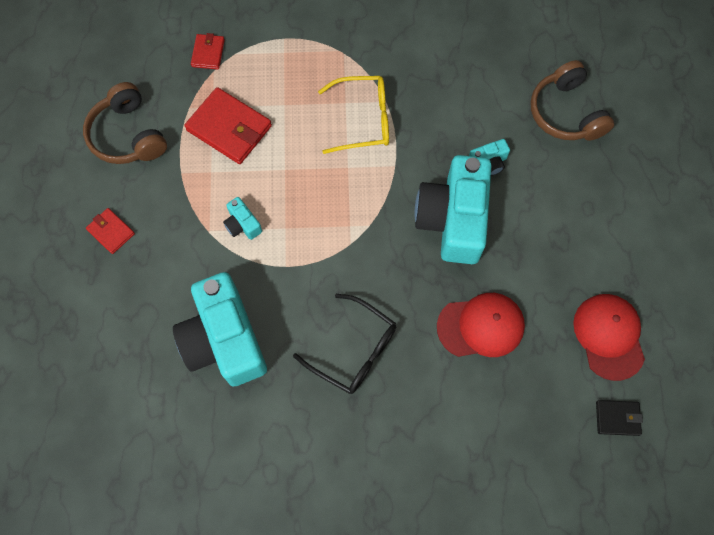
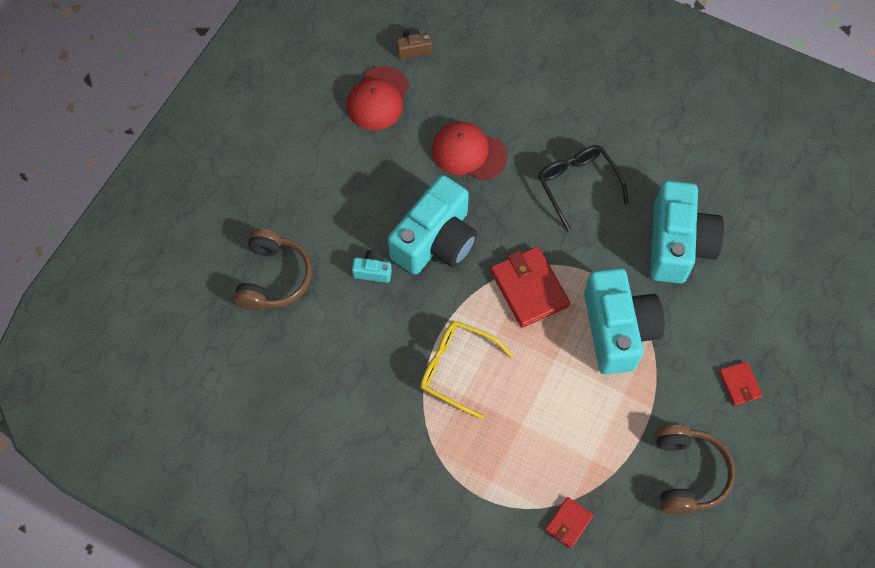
camera: 150 degrees left, 5 degrees down
(229, 128) = (586, 428): red wallet -> red wallet (529, 289)
(242, 224) = (618, 330): turquoise camera -> turquoise camera, size x2.42
(617, 418) = (413, 49): black wallet -> brown camera

